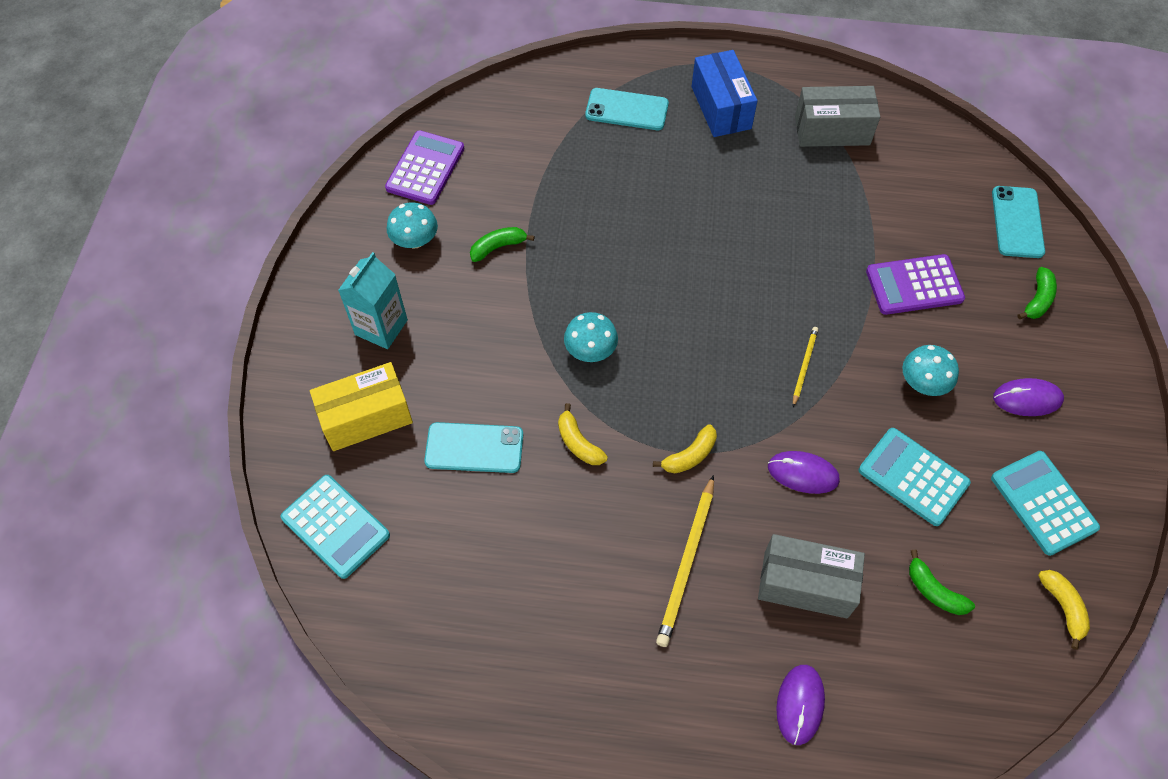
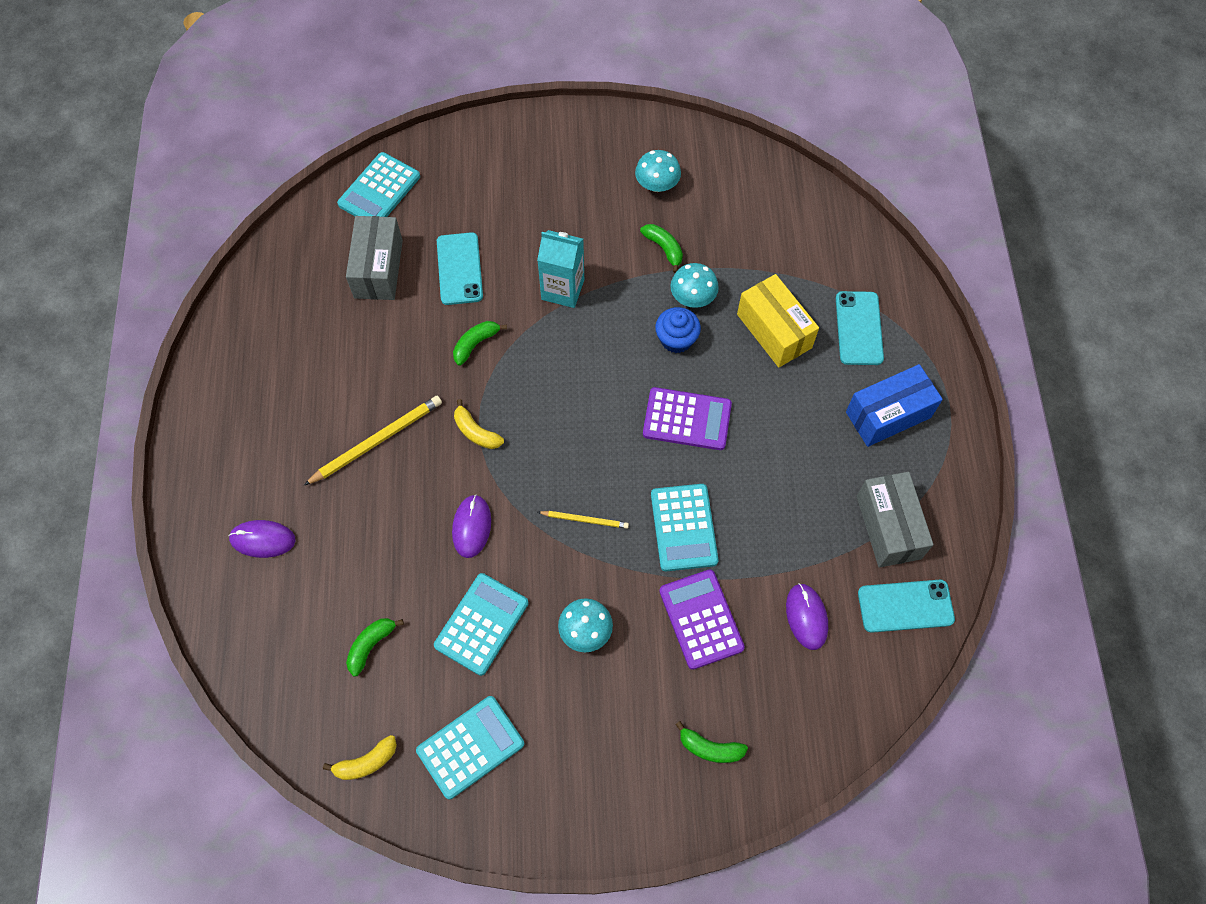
camera: 80 degrees right, 5 degrees up
(366, 417) = (475, 189): yellow box -> yellow box (774, 331)
(381, 327) = (562, 180): turquoise carton -> turquoise carton (563, 289)
(425, 168) = (738, 175): purple calculator -> purple calculator (687, 419)
(578, 443) = (475, 344): yellow banana -> green banana
(590, 350) = (569, 339): turquoise mushroom -> turquoise mushroom (693, 297)
(610, 254) = (676, 339): none -> blue cupcake
(687, 562) = (376, 441): yellow pencil -> yellow pencil turned 135 degrees clockwise
(805, 584) = (366, 536): grey box -> grey box (378, 269)
(819, 283) = (684, 527): none -> turquoise calculator
(1017, 222) = (810, 728): turquoise phone -> turquoise phone (905, 606)
(1027, 399) = (584, 734): purple mouse -> purple mouse (806, 617)

